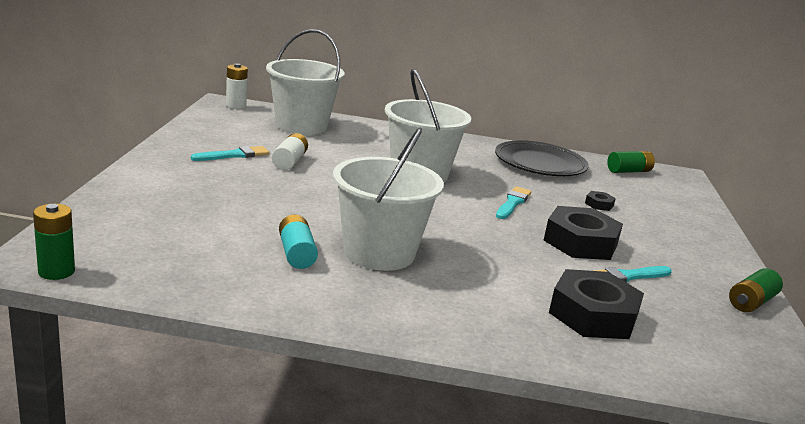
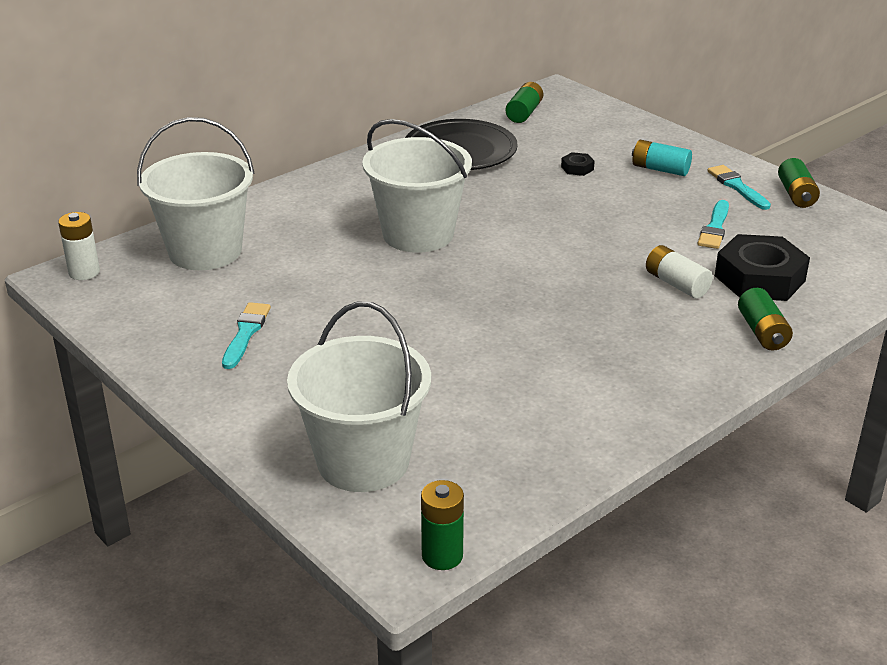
camera: 45 degrees left, 10 degrees up
(289, 161) = (303, 302): white battery -> white battery (676, 284)
(296, 254) = (529, 386): turquoise battery -> turquoise battery (660, 169)
(379, 253) = (567, 337): white bucket -> white bucket (363, 461)
(513, 203) = (532, 212): turquoise brush -> turquoise brush (737, 187)
(516, 335) = (762, 332): none -> green battery
(580, 242) = (639, 218): black nut -> none

